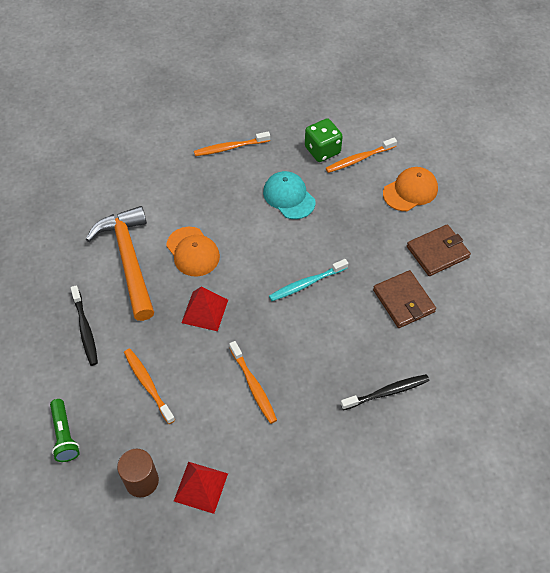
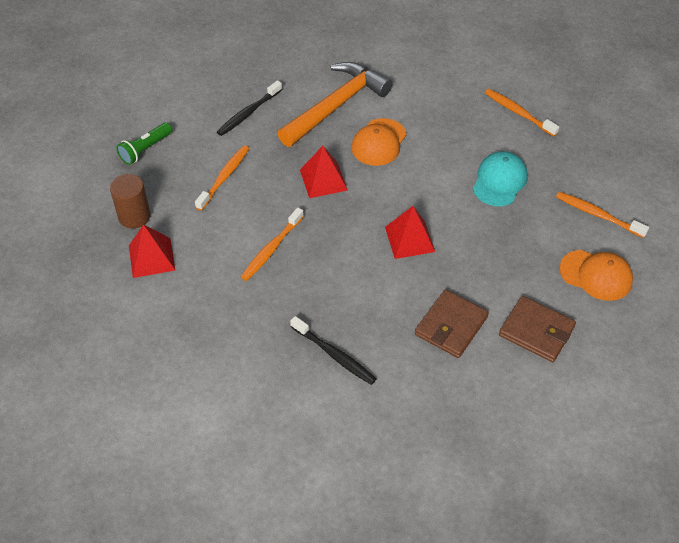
camera: 60 degrees right, 5 degrees down
(306, 283) = (409, 239): turquoise toothbrush -> red pyramid
(322, 150) = (581, 181): green dice -> none

